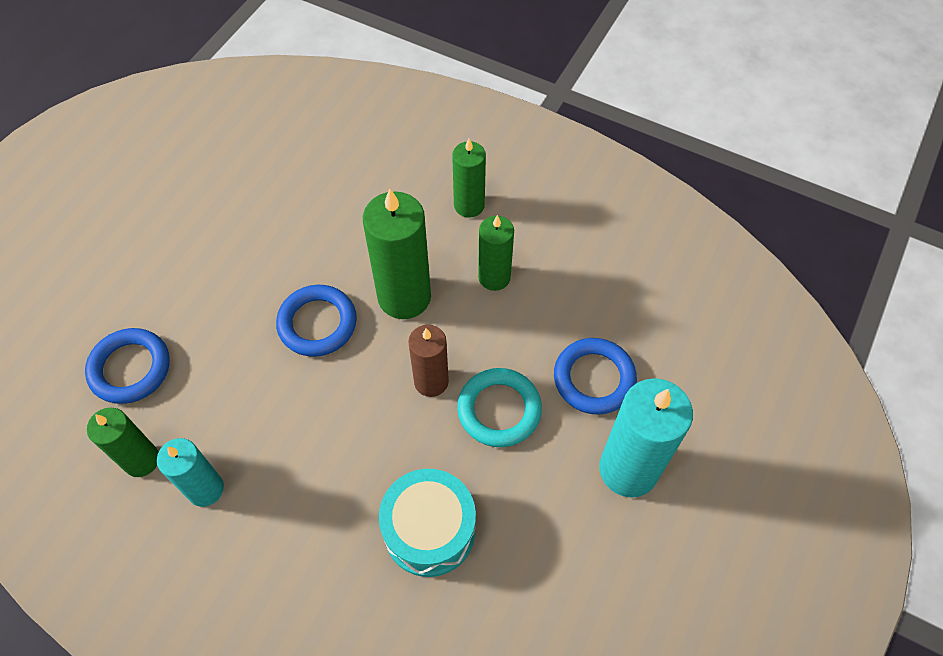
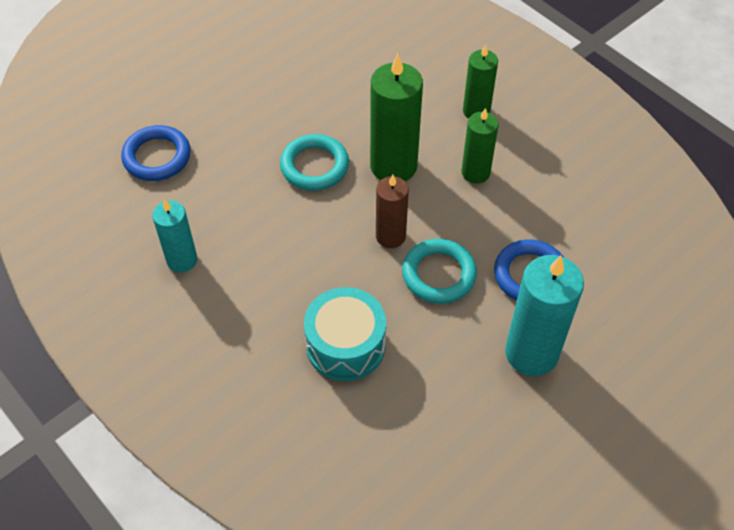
camera: 20 degrees right, 5 degrees down
(141, 460) = (141, 224): green candle -> none
(317, 323) = (314, 166): blue ring -> turquoise ring

